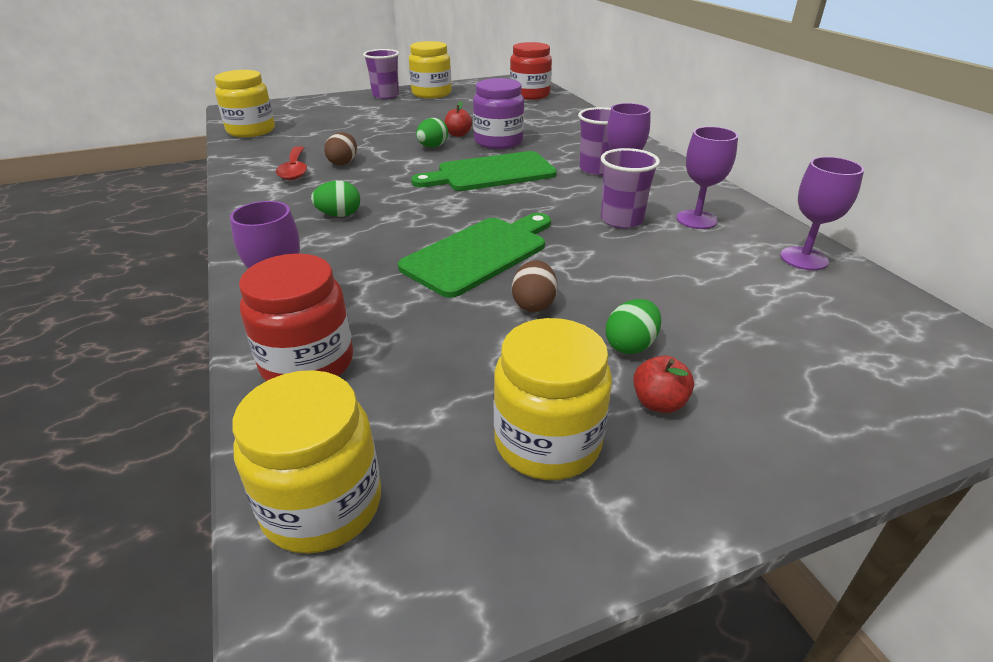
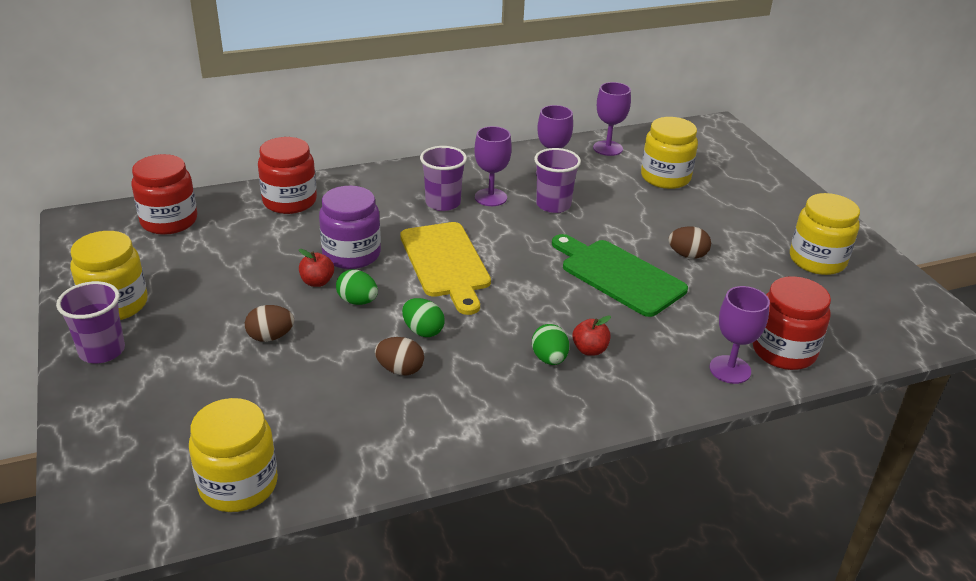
camera: 90 degrees left, 0 degrees up
(295, 170) = (419, 409): red spoon -> none
(322, 505) = (891, 332): yellow jar -> yellow jar (665, 177)
(392, 127) = (270, 337): none -> brown egg
(491, 173) = (446, 263): green cutting board -> yellow cutting board
(571, 120) = (290, 201): none -> red jar
(630, 345) = (724, 224): green egg -> green egg (423, 331)
(658, 403) = (773, 223): red apple -> red apple (590, 350)

